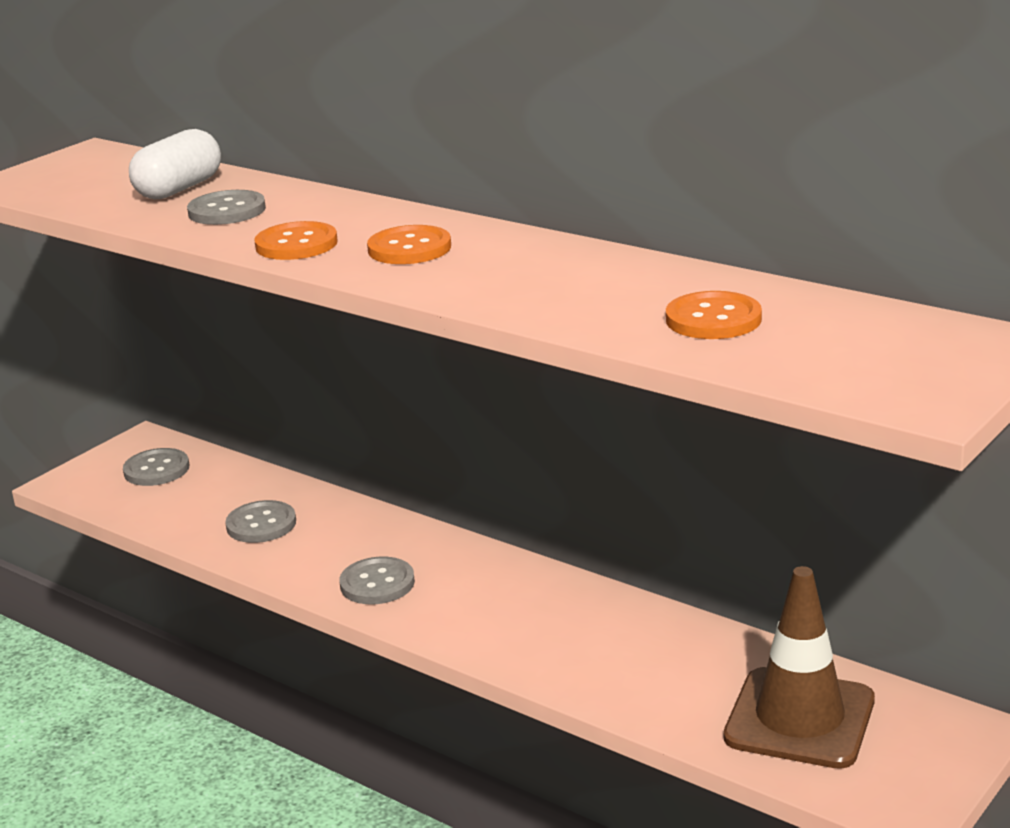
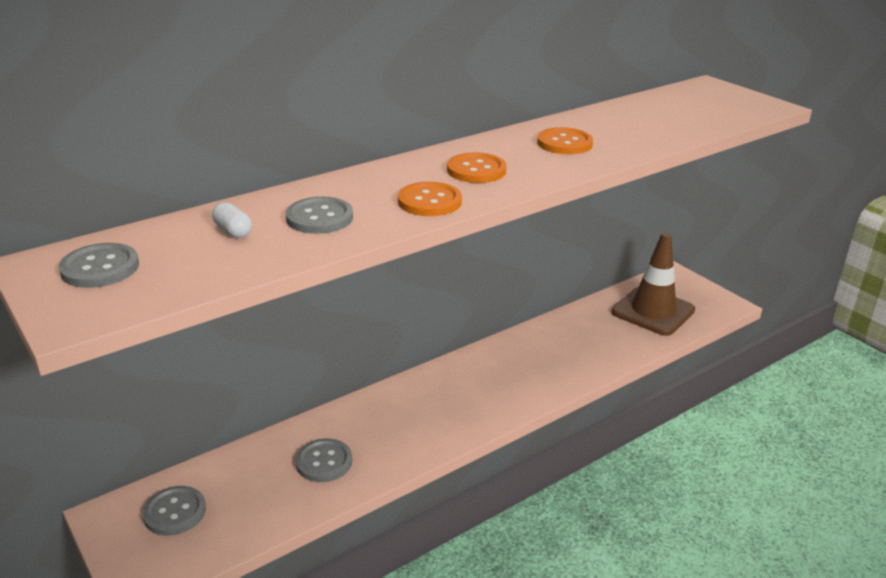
camera: 75 degrees left, 5 degrees up
(179, 189) = (233, 231): white capsule -> white capsule, size x0.52
(377, 583) = (447, 419): grey button -> grey button (100, 268)
(713, 319) = (653, 122): orange button -> orange button (564, 143)

